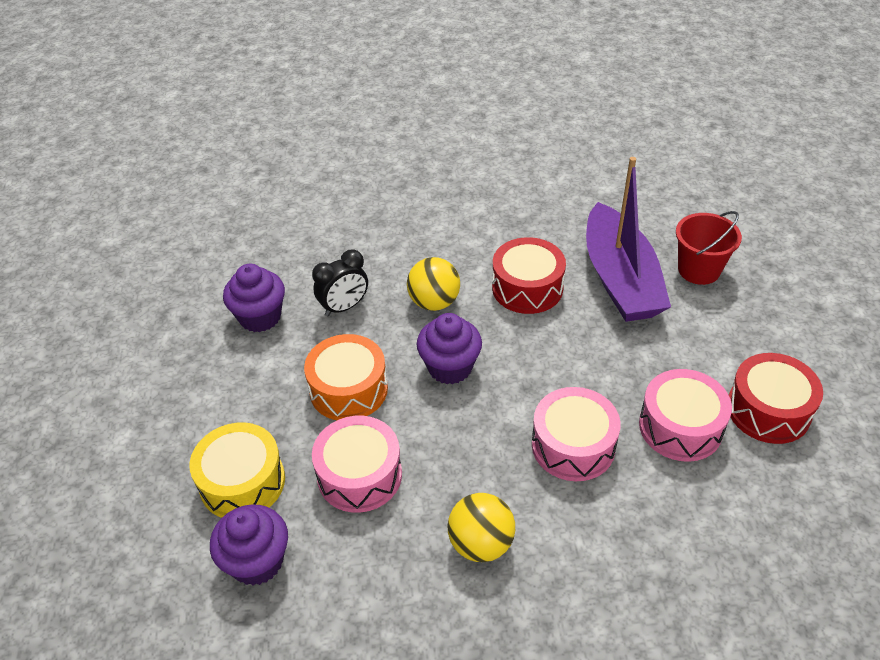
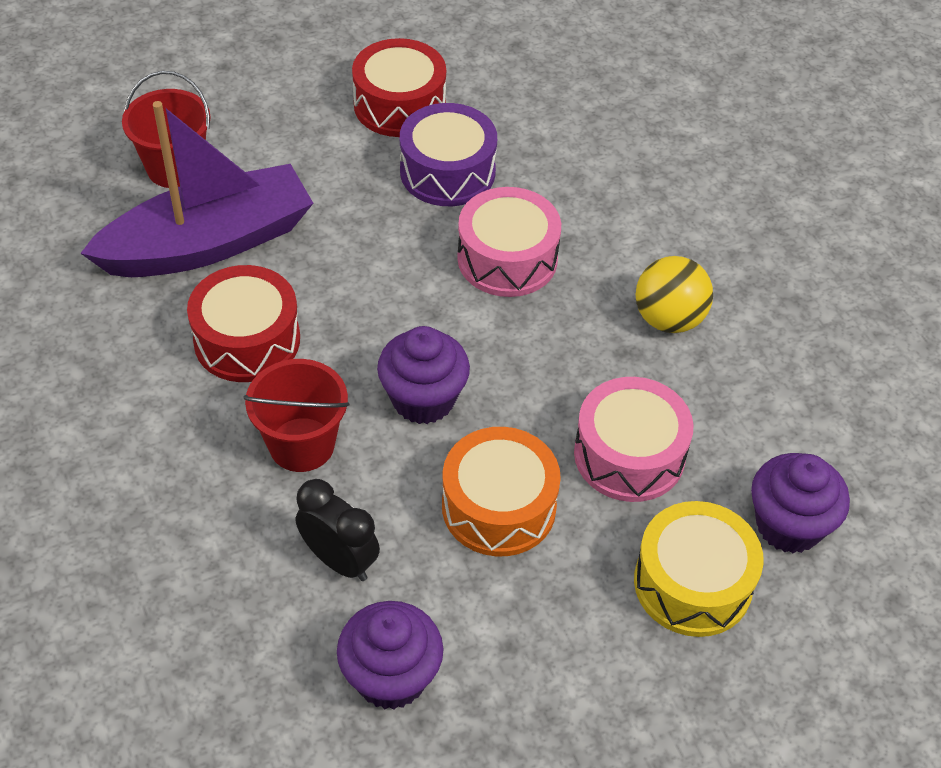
camera: 110 degrees left, 5 degrees up
(434, 302) = (301, 444): yellow ball -> red bucket
(680, 427) = (447, 172): pink drum -> purple drum

